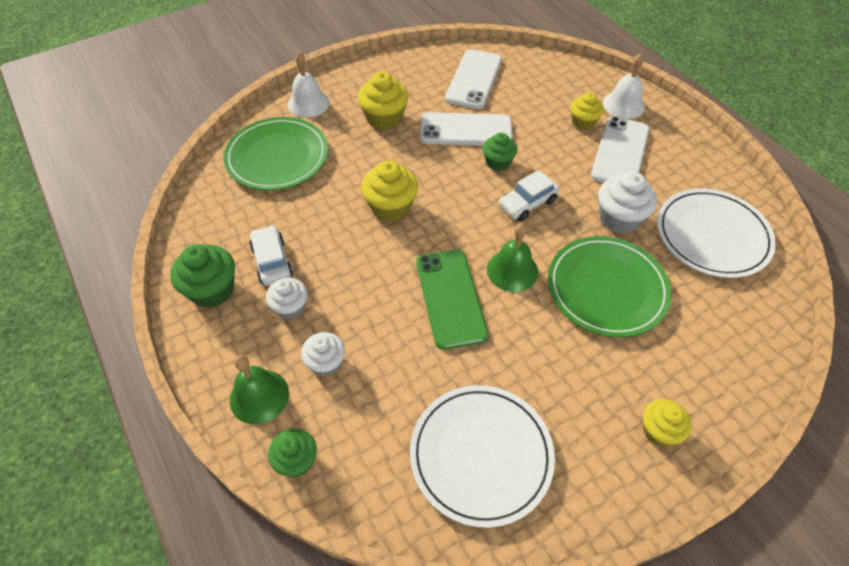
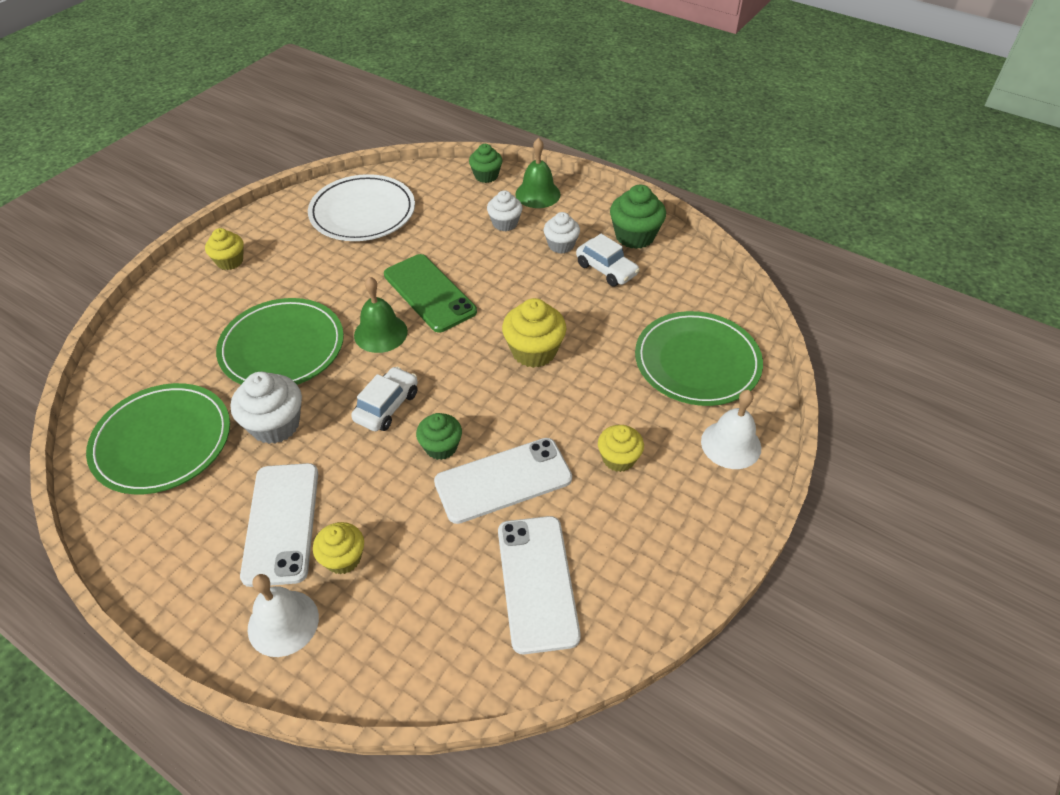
camera: 155 degrees right, 5 degrees down
(384, 118) = (618, 458): yellow cupcake -> yellow cupcake, size x0.65
(712, 235) = (162, 441): white plate -> green plate

